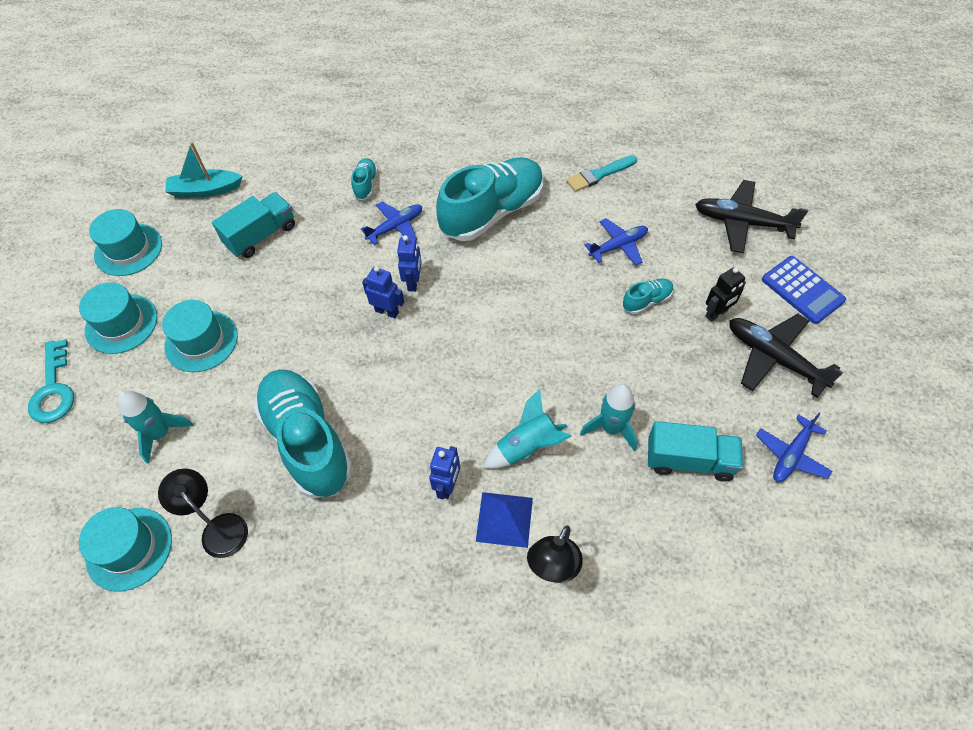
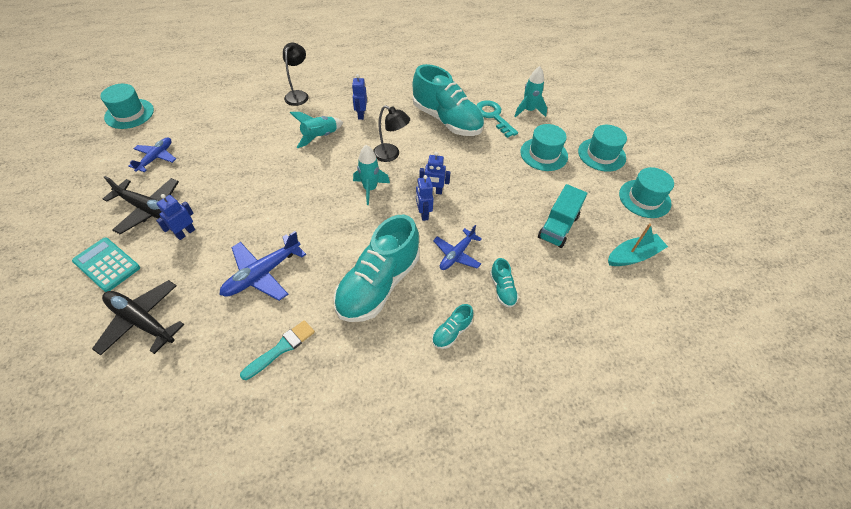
camera: 160 degrees right, 5 degrees down
(54, 389) = (605, 119): turquoise key -> turquoise key (493, 116)
(129, 548) = (506, 72): turquoise hat -> turquoise hat (129, 114)
(219, 528) = (470, 84): black lamp -> black lamp (391, 155)
(504, 519) = (327, 107): blue pyramid -> none
(611, 428) = (269, 153): turquoise rocket -> turquoise rocket (370, 189)
(618, 246) = (262, 274): blue plane -> blue plane, size x1.50
(646, 301) = (240, 232): turquoise shoe -> turquoise shoe (451, 332)
(689, 460) = (221, 145): turquoise truck -> none
(716, 314) = (185, 233): black robot -> blue robot
(742, 222) = (141, 321): black plane -> black plane turned 150 degrees counterclockwise
(802, 290) = (107, 265): blue calculator -> turquoise calculator

